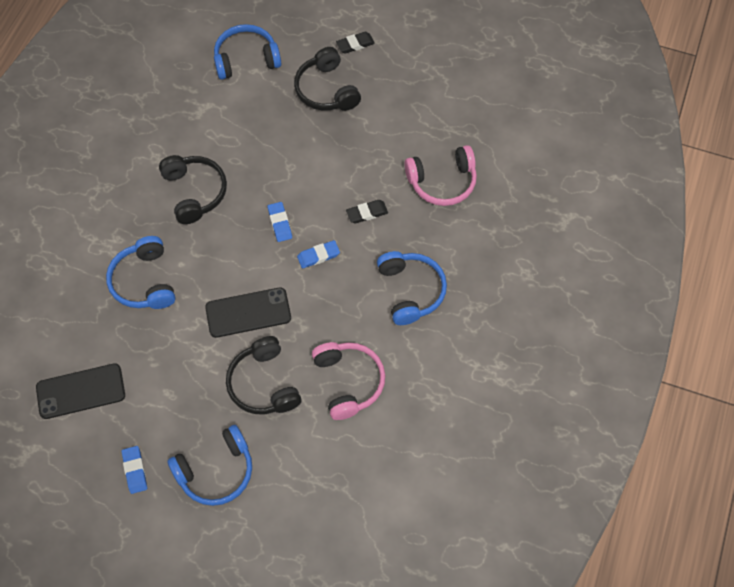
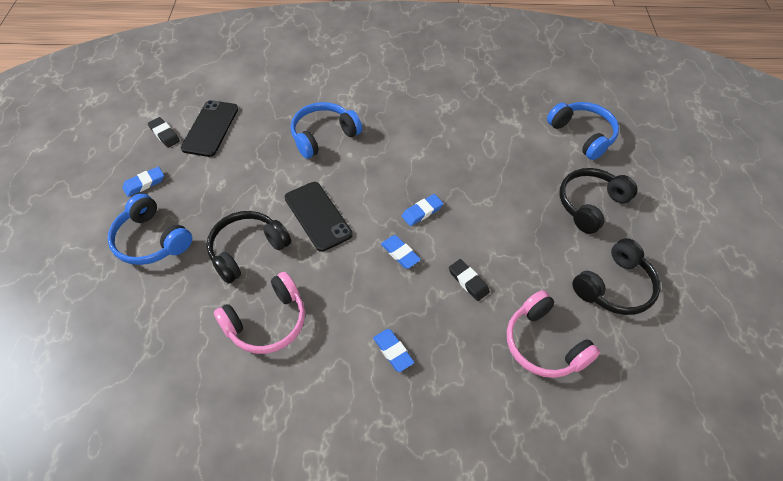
camera: 70 degrees right, 10 degrees down
(81, 391) = (210, 128): black phone -> black phone turned 45 degrees clockwise
(195, 192) = (424, 142): black headphones -> black headphones (615, 287)
(355, 44) = (660, 212): black eraser -> black eraser (164, 134)
(411, 291) = (393, 351): blue headphones -> blue eraser

